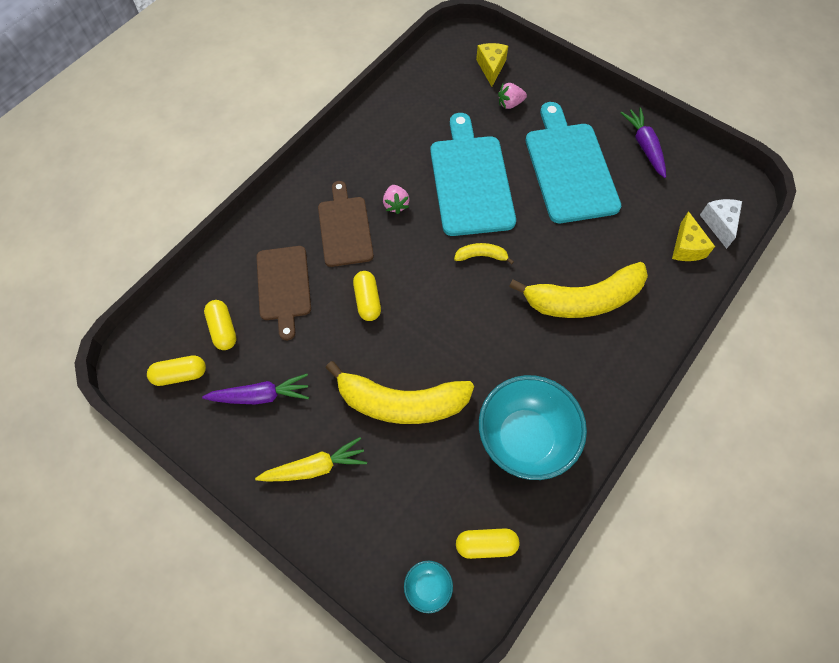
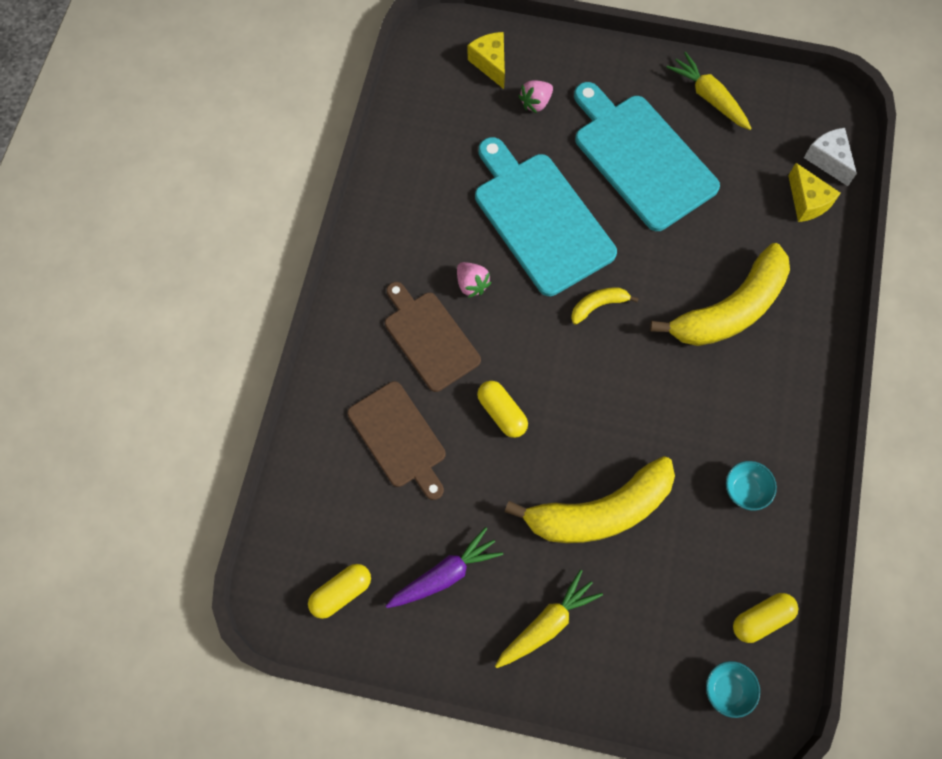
camera: 25 degrees left, 5 degrees up
(223, 329) = (359, 519): yellow capsule -> none
(525, 438) = (745, 490): turquoise bowl -> turquoise bowl, size x0.43
(644, 146) = (709, 97): purple carrot -> yellow carrot

